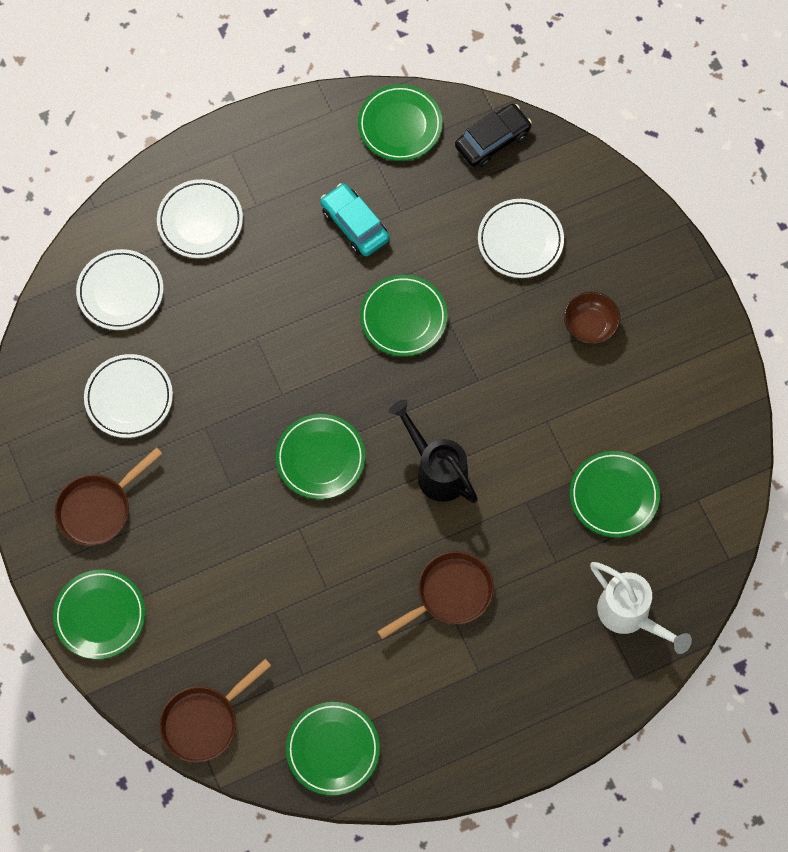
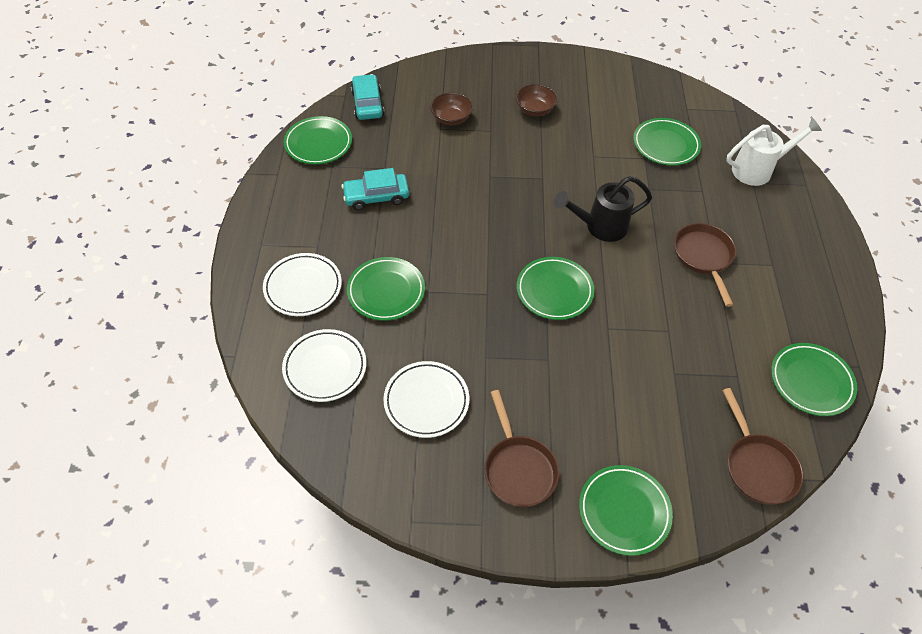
camera: 65 degrees left, 15 degrees down
(403, 318) = (468, 199): green plate -> green plate (386, 291)
(492, 140) = (367, 104): black car -> turquoise car
(520, 241) = (451, 118): white plate -> brown bowl

